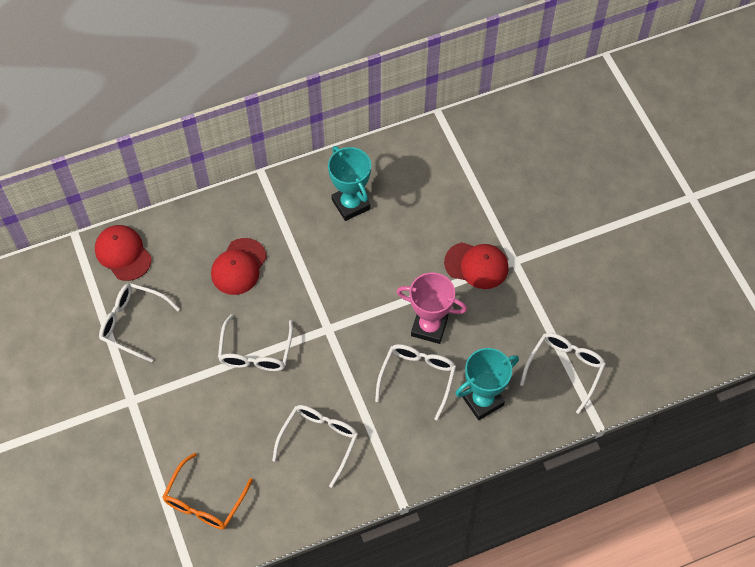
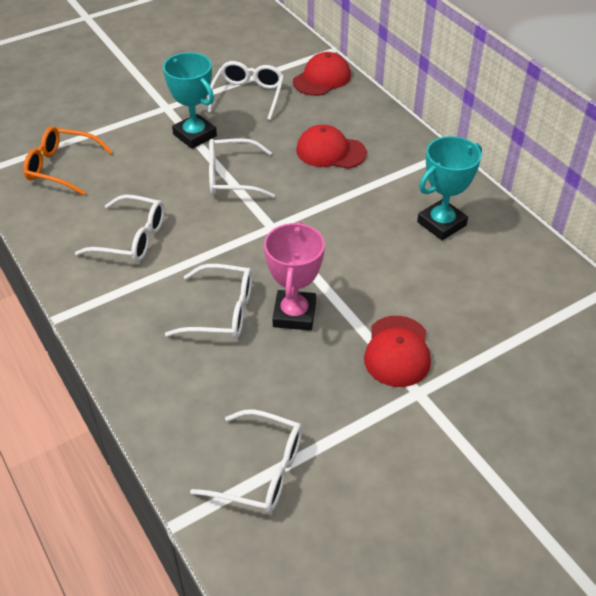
camera: 80 degrees right, 15 degrees down
(482, 400) = (199, 380): turquoise trophy -> turquoise trophy (195, 135)

